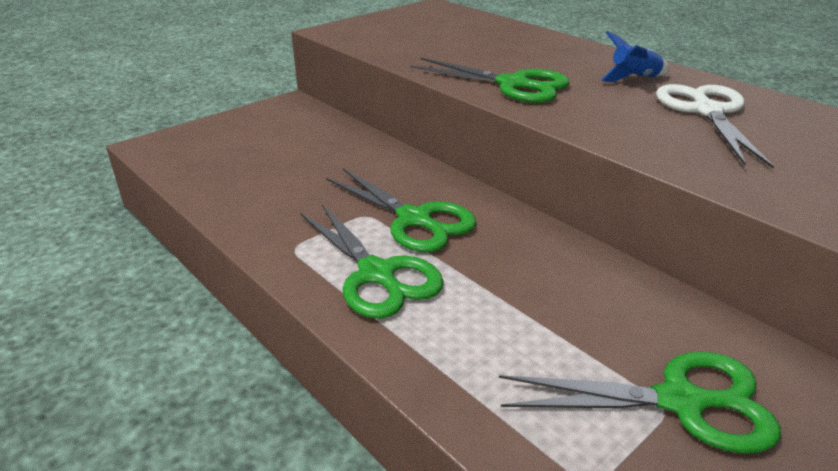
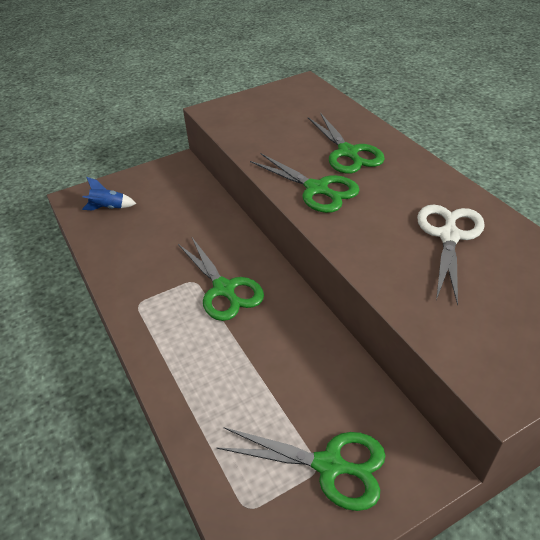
camera: 15 degrees right, 10 degrees up
(376, 274) = (182, 334): green scissors -> green scissors (348, 152)
(634, 78) = (414, 191): blue rocket -> blue rocket (108, 208)

